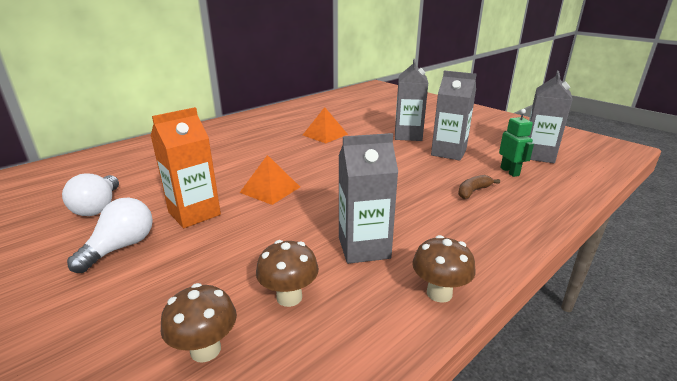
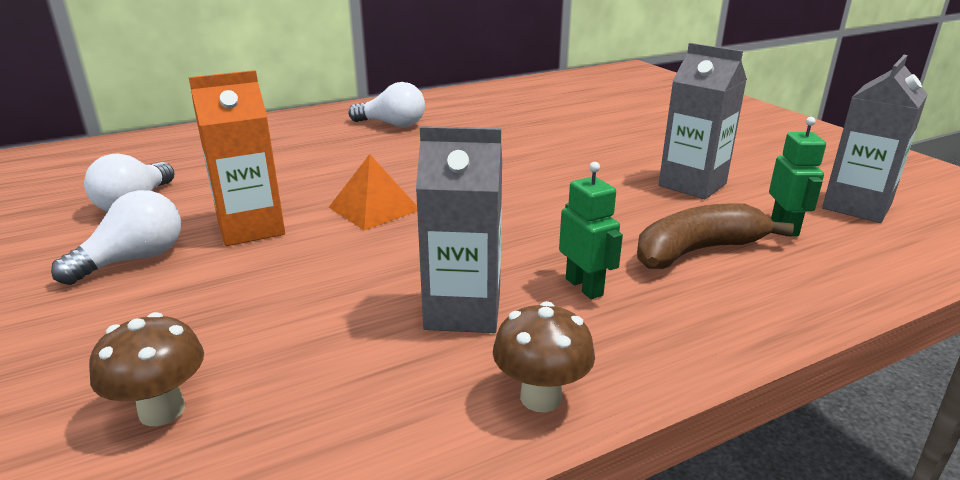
camera: 15 degrees right, 0 degrees up
(250, 133) = (392, 125): none -> white light bulb
(289, 297) = (312, 362): brown mushroom -> none
(325, 134) = (503, 137): orange pyramid -> none
(408, 135) = (638, 151): grey carton -> none
(425, 222) = (584, 287): none -> green robot
(473, 191) = (697, 251): brown banana -> brown banana, size x1.81

